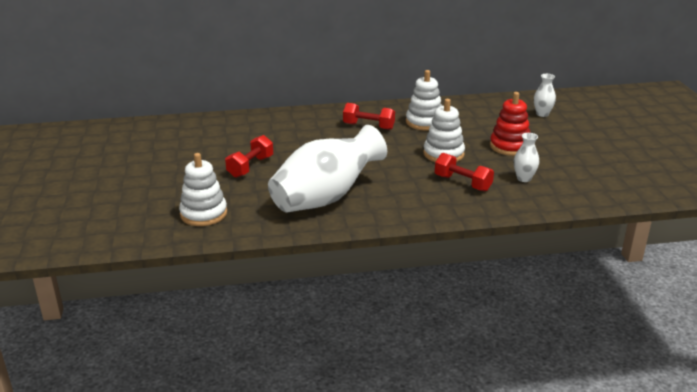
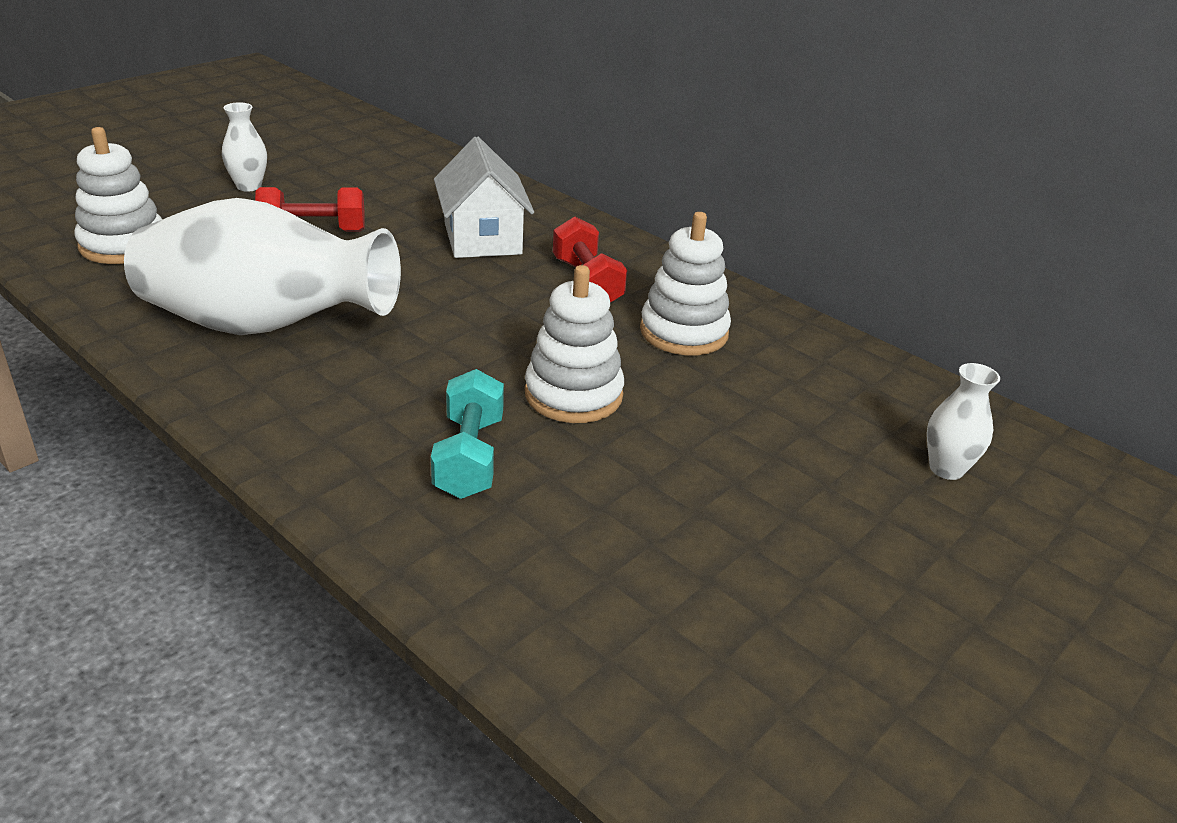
camera: 50 degrees right, 5 degrees up
(306, 134) = (482, 239): none -> white house
(462, 183) = (469, 457): red dumbbell -> turquoise dumbbell
(510, 146) = (715, 470): red stacking toy -> none
(524, 178) = (581, 538): white vase -> white vase (249, 186)

